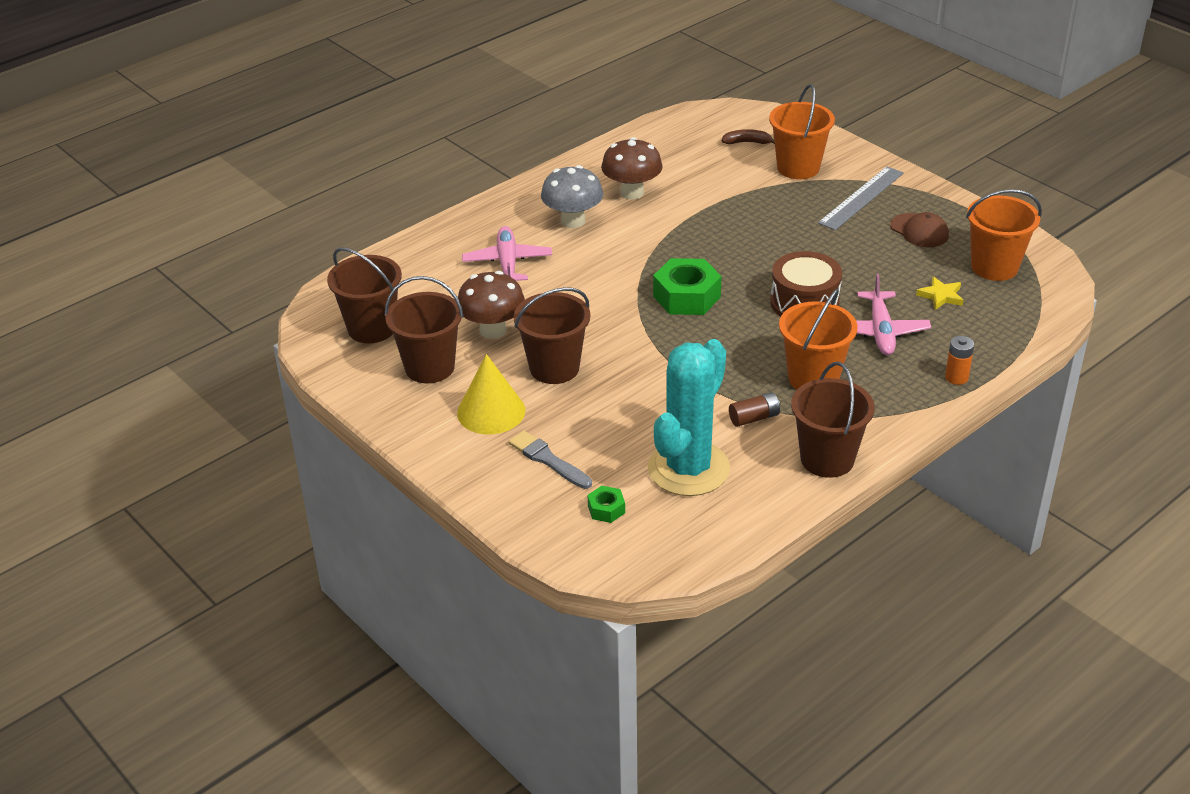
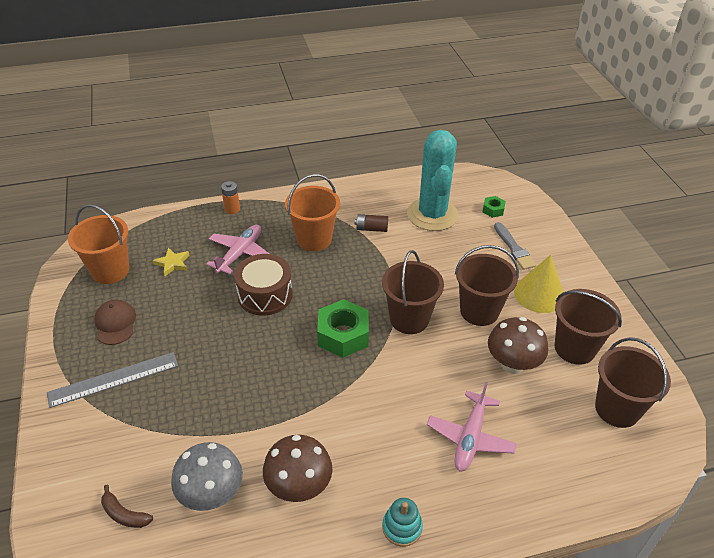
camera: 155 degrees left, 5 degrees up
(534, 198) = (402, 527): none -> turquoise stacking toy
(573, 221) = (381, 470): grey mushroom -> grey mushroom (212, 495)
(688, 469) = (432, 214): turquoise cactus -> turquoise cactus turned 60 degrees counterclockwise
(798, 168) = (120, 446): orange bucket -> none
(827, 459) = (351, 193): brown bucket -> brown bucket (409, 319)

